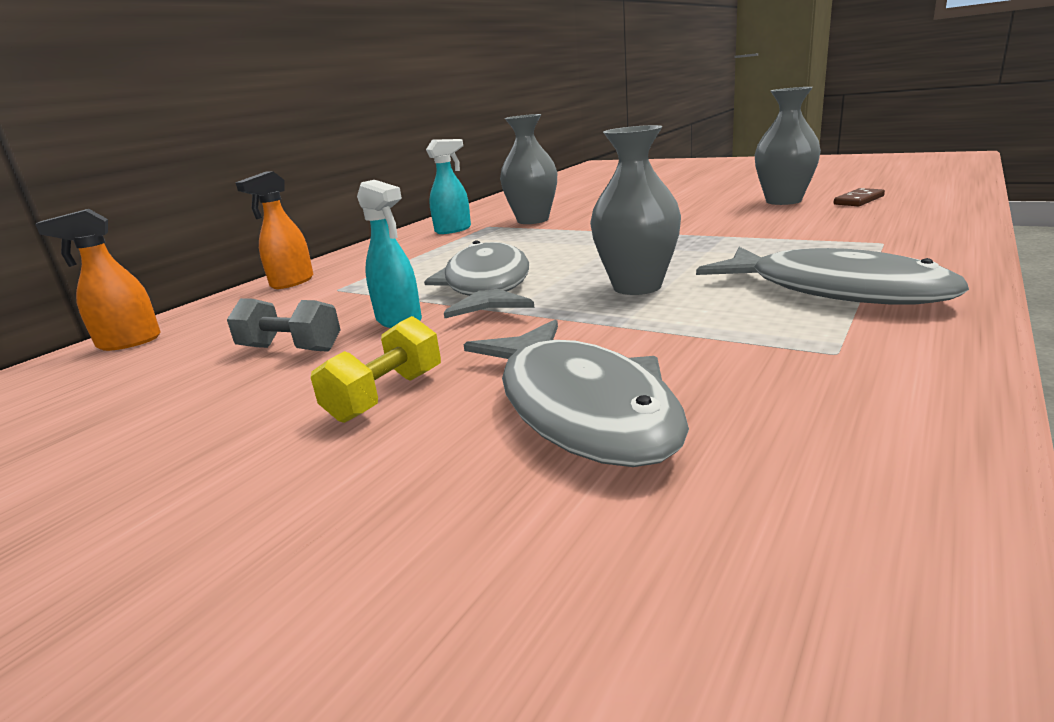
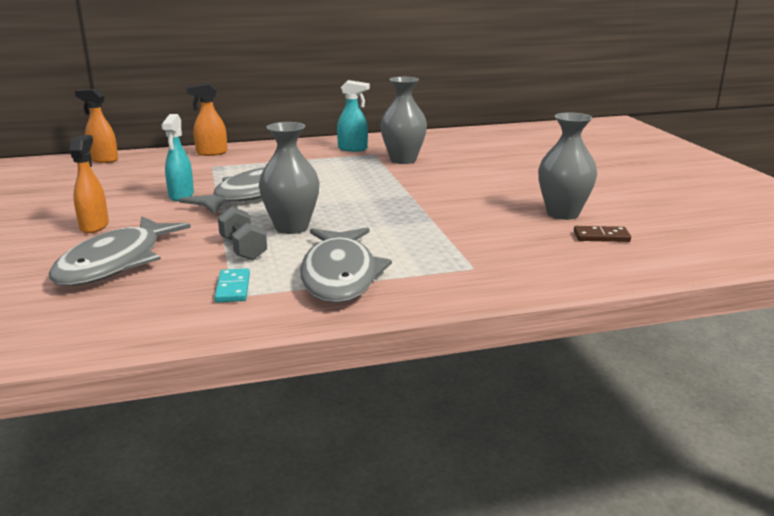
camera: 40 degrees right, 0 degrees up
(290, 349) = (125, 190): grey dumbbell -> grey dumbbell (243, 249)
(386, 396) = (94, 226): yellow dumbbell -> orange spray bottle
(806, 348) = (233, 288): none -> turquoise domino

